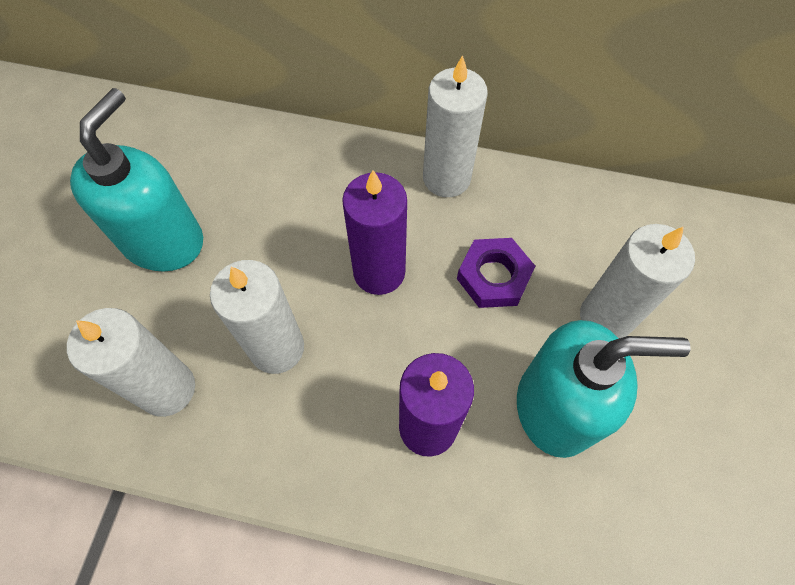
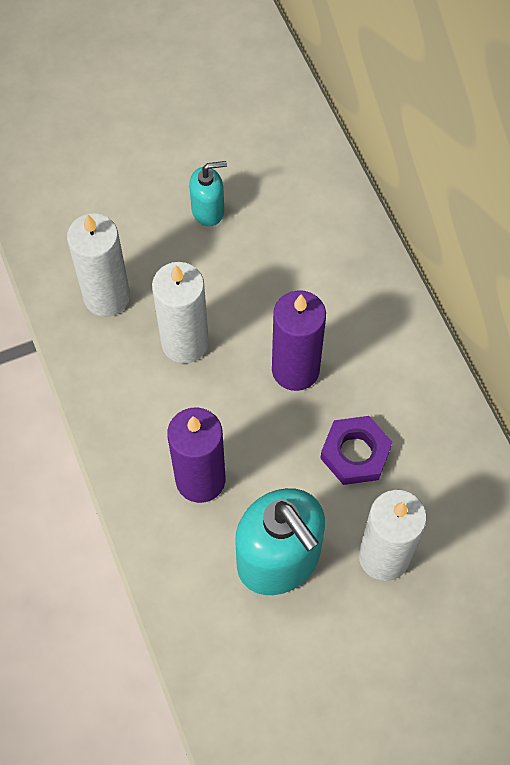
camera: 55 degrees right, 0 degrees up
(163, 240) = (208, 210): turquoise soap dispenser -> turquoise soap dispenser, size x0.52
(446, 178) = (418, 364): white candle -> none

